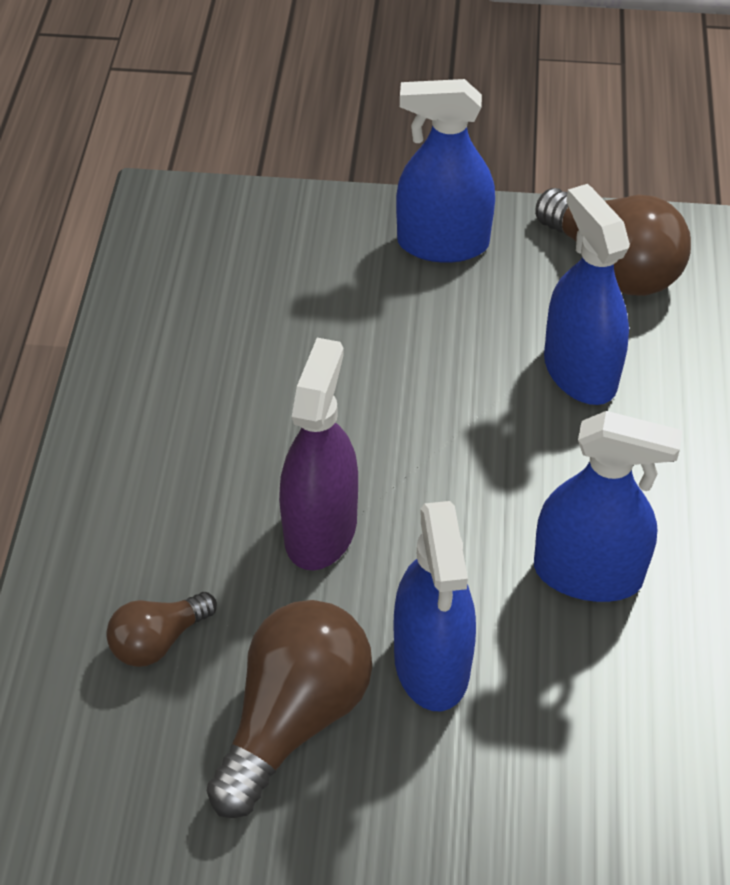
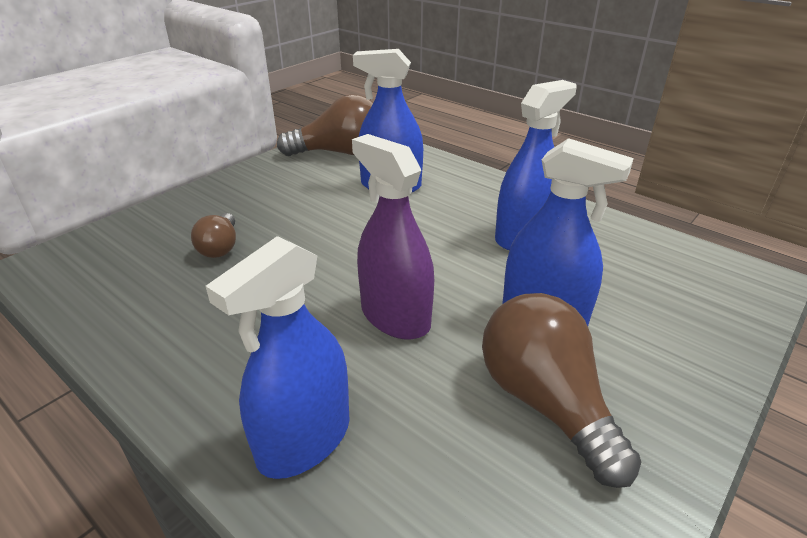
camera: 55 degrees left, 15 degrees down
(158, 641) = (412, 451): brown light bulb -> brown light bulb (220, 247)
(443, 244) = (251, 186): blue spray bottle -> blue spray bottle (304, 439)

